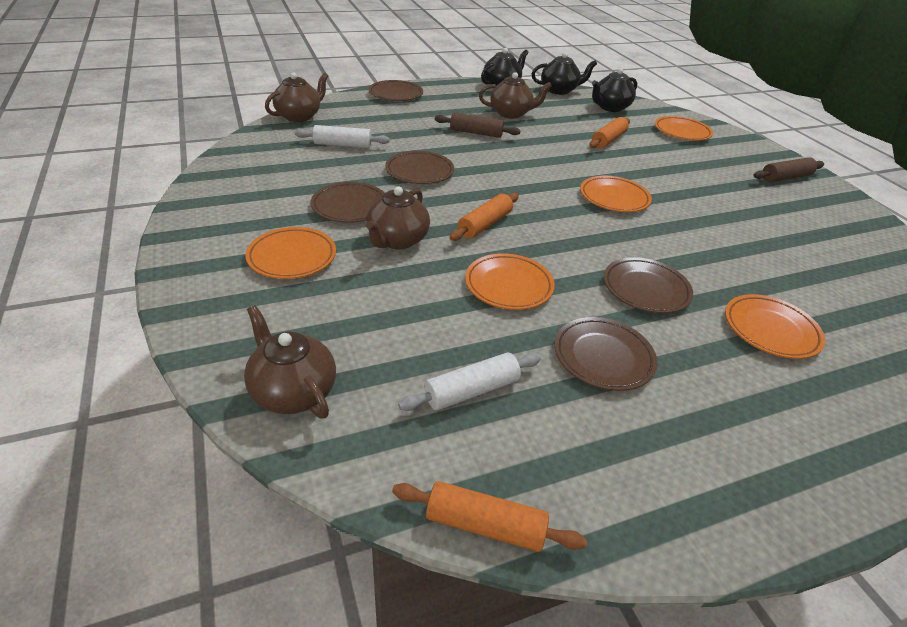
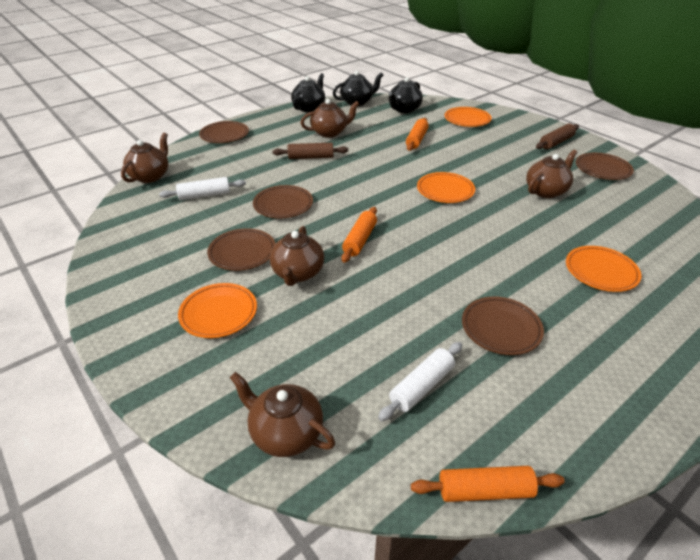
camera: 15 degrees left, 0 degrees up
(508, 285) = (404, 289): orange plate -> none
(645, 289) = (504, 263): brown plate -> brown plate (602, 169)
(743, 226) = (546, 191): none -> brown teapot

